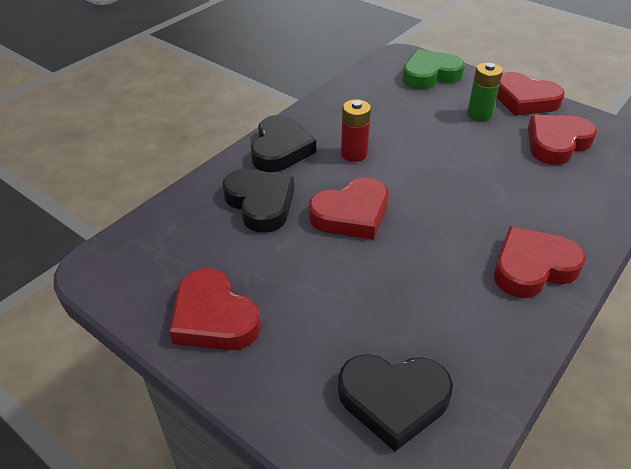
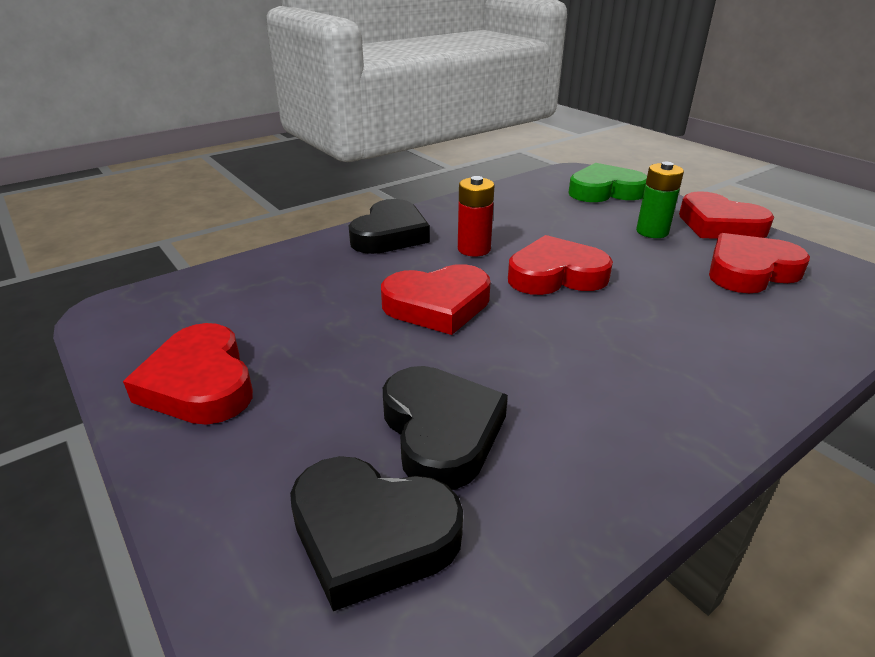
camera: 15 degrees right, 10 degrees down
(260, 203) = (334, 279): black heart -> black heart (441, 431)
(532, 267) = (664, 402): red heart -> red heart (556, 275)

